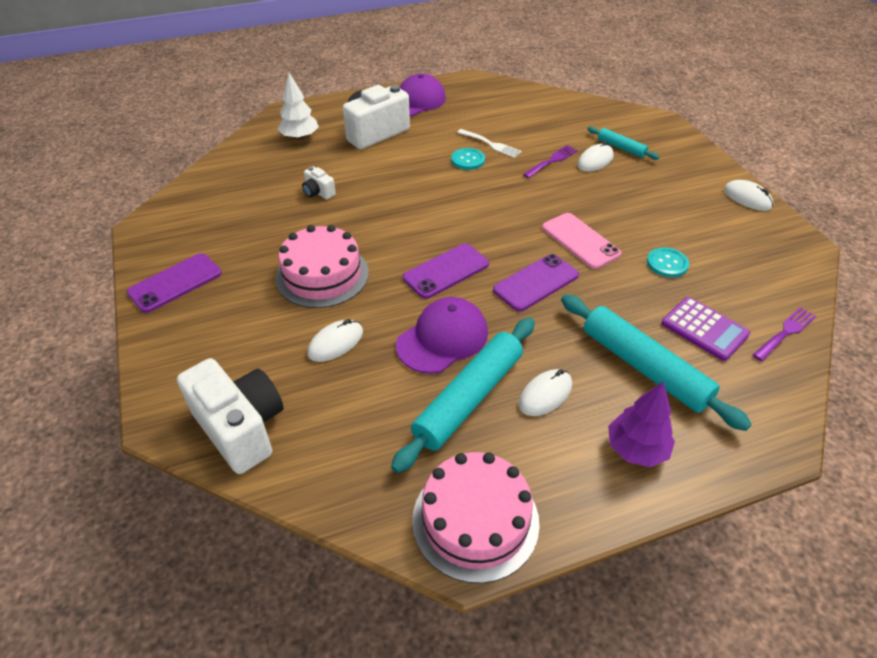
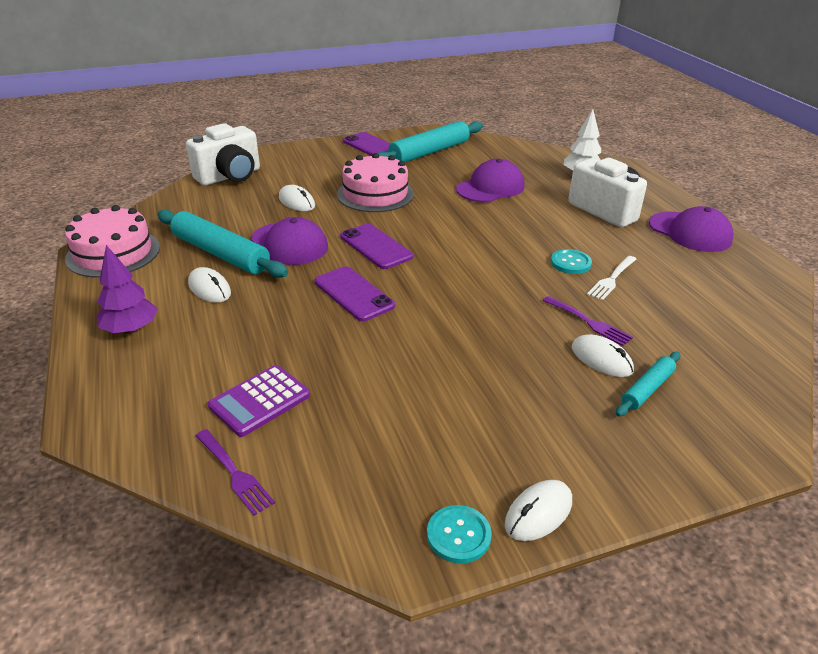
camera: 90 degrees right, 10 degrees down
(318, 192) = (490, 187): white camera -> purple cap
(580, 241) = (422, 328): pink phone -> none
(644, 367) = (219, 347): turquoise rolling pin -> turquoise rolling pin (429, 152)
(667, 263) = (377, 391): turquoise button -> turquoise button (458, 535)

